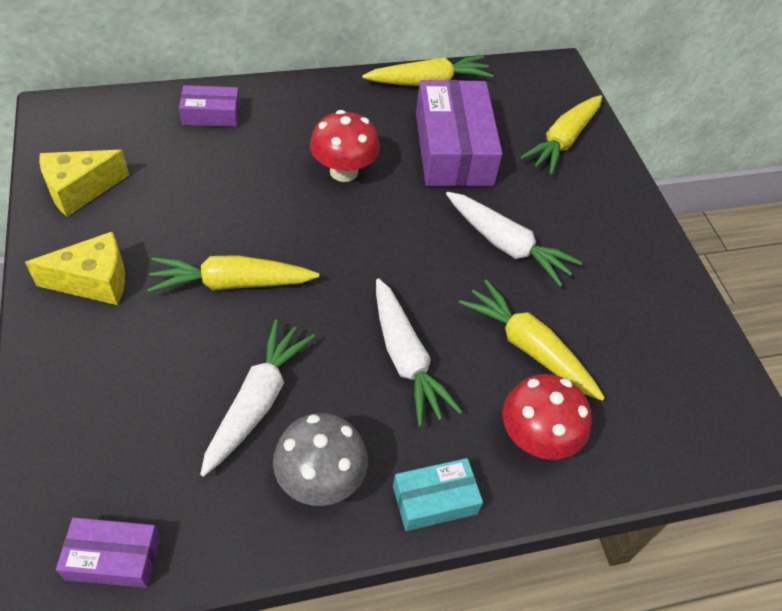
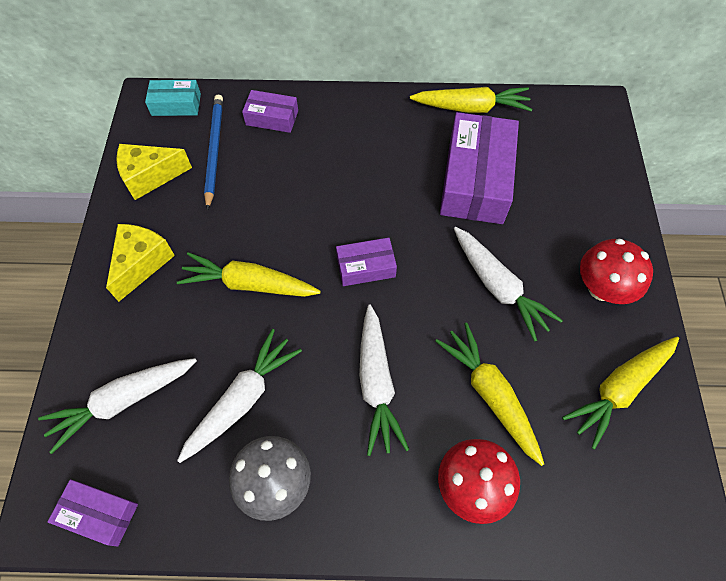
camera: 20 degrees right, 10 degrees up
(94, 281) = (142, 263): yellow cheese -> yellow cheese turned 75 degrees counterclockwise
(111, 430) = (123, 401): none -> white carrot
(152, 154) = (214, 150): none -> blue pencil
(344, 171) = (370, 189): red mushroom -> red mushroom (601, 288)
(360, 247) = (366, 267): none -> purple box
(435, 500) = (366, 524): turquoise box -> turquoise box (176, 104)
(563, 141) = (583, 185): yellow carrot -> yellow carrot (619, 389)

